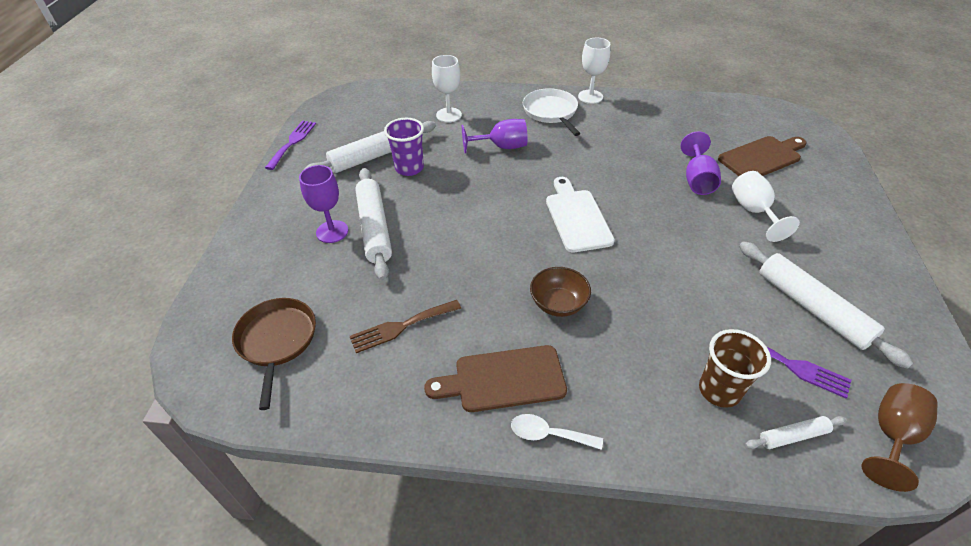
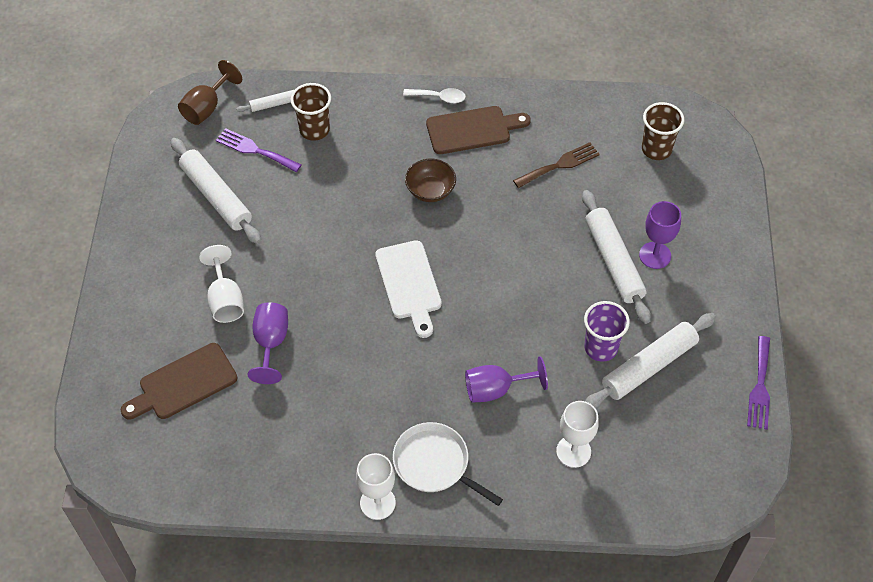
camera: 175 degrees right, 10 degrees up
(277, 341) = (656, 149): brown pan -> brown cup
(551, 112) = (434, 464): white pan -> white pan turned 150 degrees clockwise

